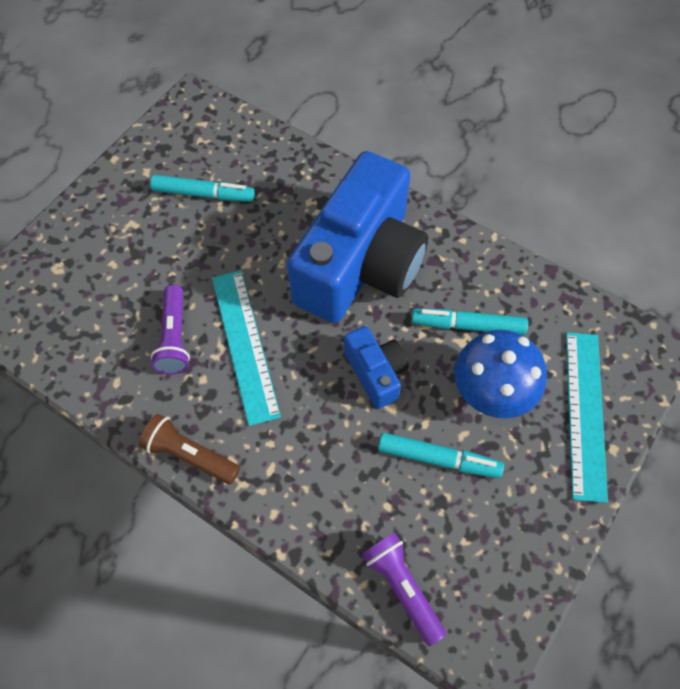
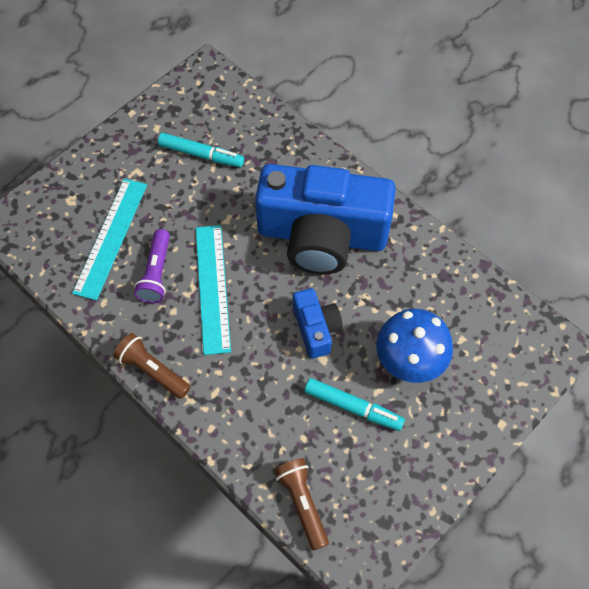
camera: 10 degrees right, 0 degrees up
(360, 264) = (322, 235): blue camera -> blue camera turned 60 degrees clockwise
(402, 587) = (302, 503): purple flashlight -> brown flashlight
(468, 325) = (402, 301): turquoise marker -> none
(585, 413) = (484, 390): turquoise ruler -> turquoise ruler (110, 237)

